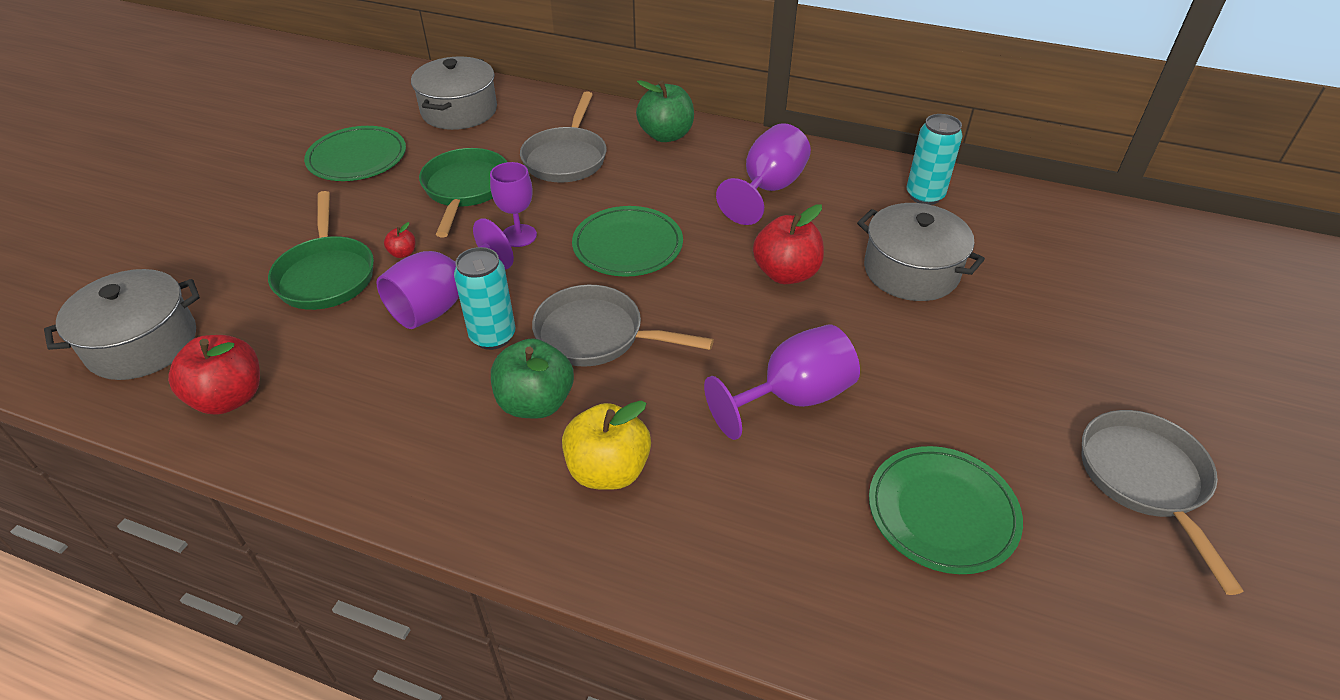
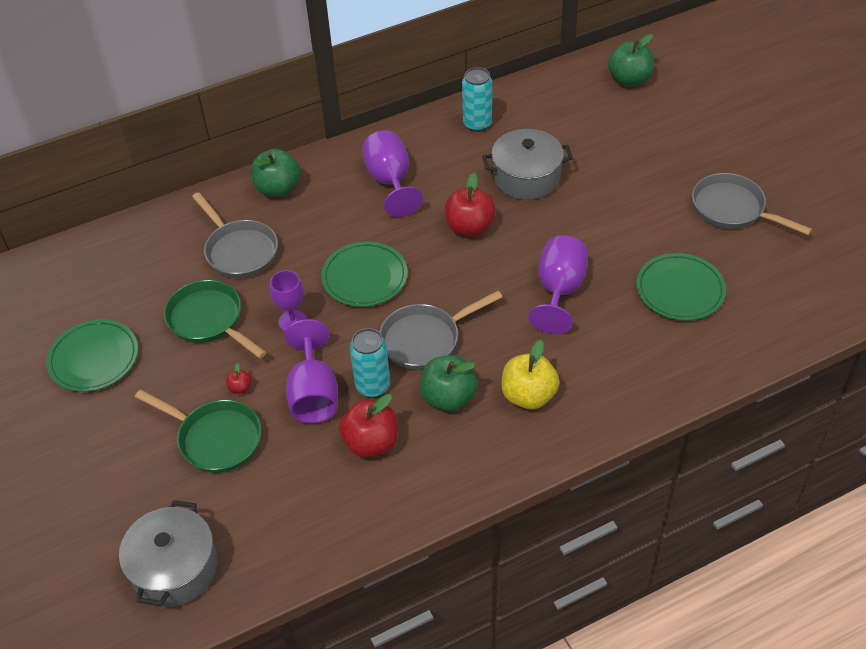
camera: 45 degrees left, 5 degrees up
(229, 397) = (284, 540): red apple -> red apple (371, 443)
(459, 111) = (107, 272): grey pot -> none
(1171, 259) = (629, 79): none -> green apple

